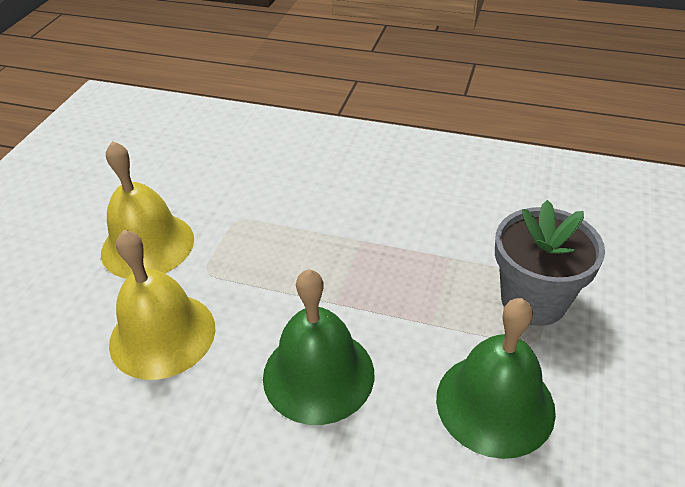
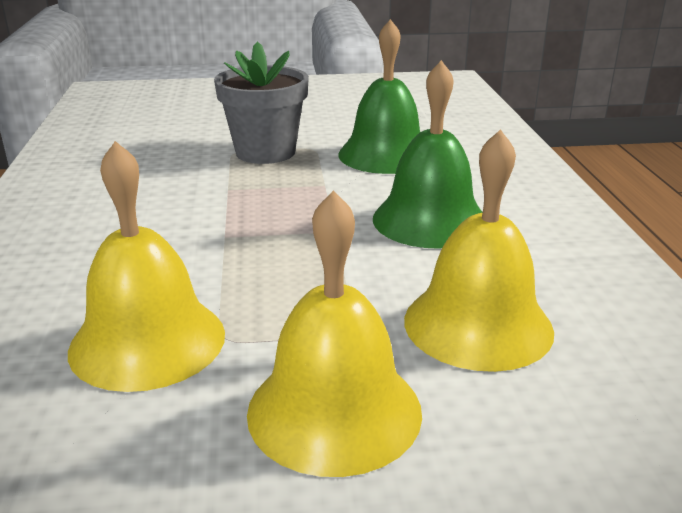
camera: 115 degrees left, 15 degrees down
(255, 191) = (147, 341): none -> yellow bell

